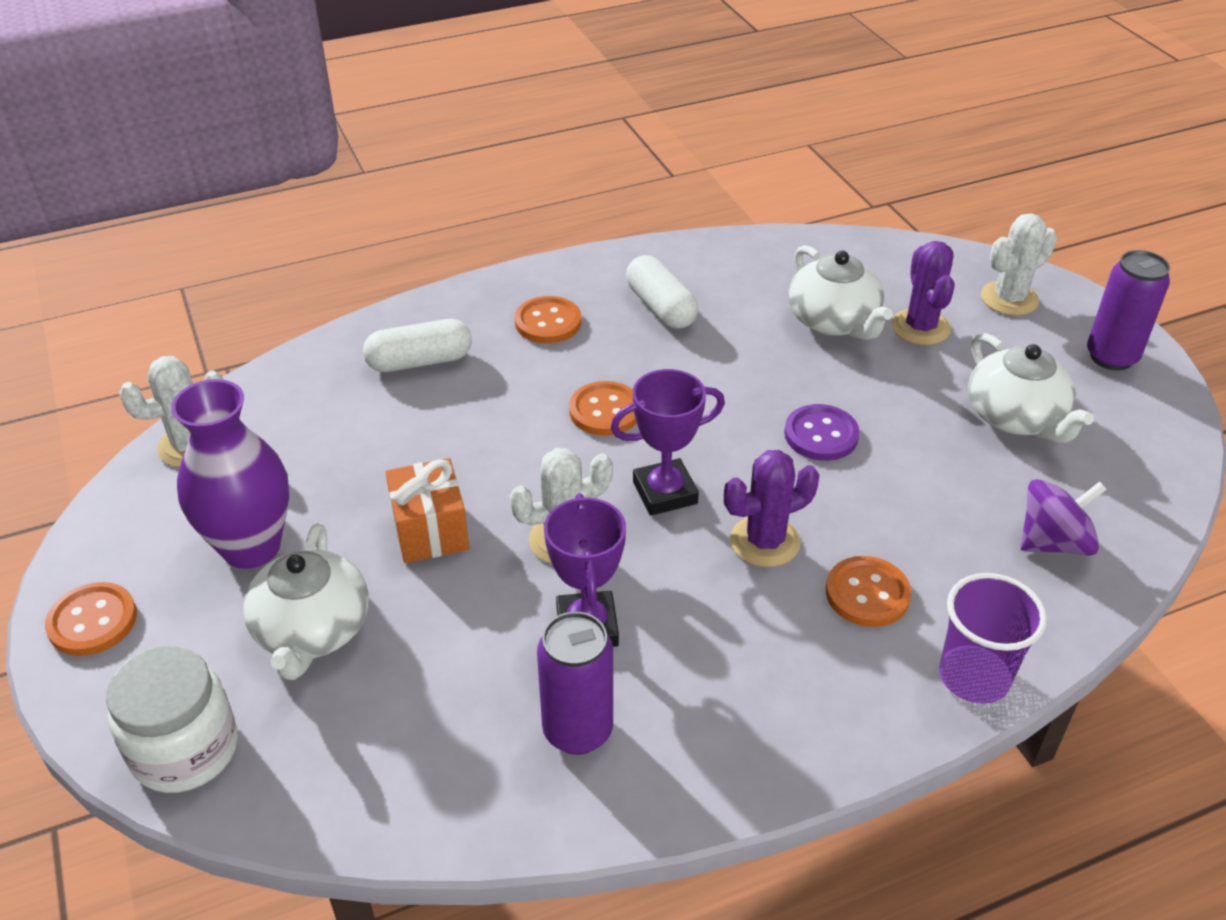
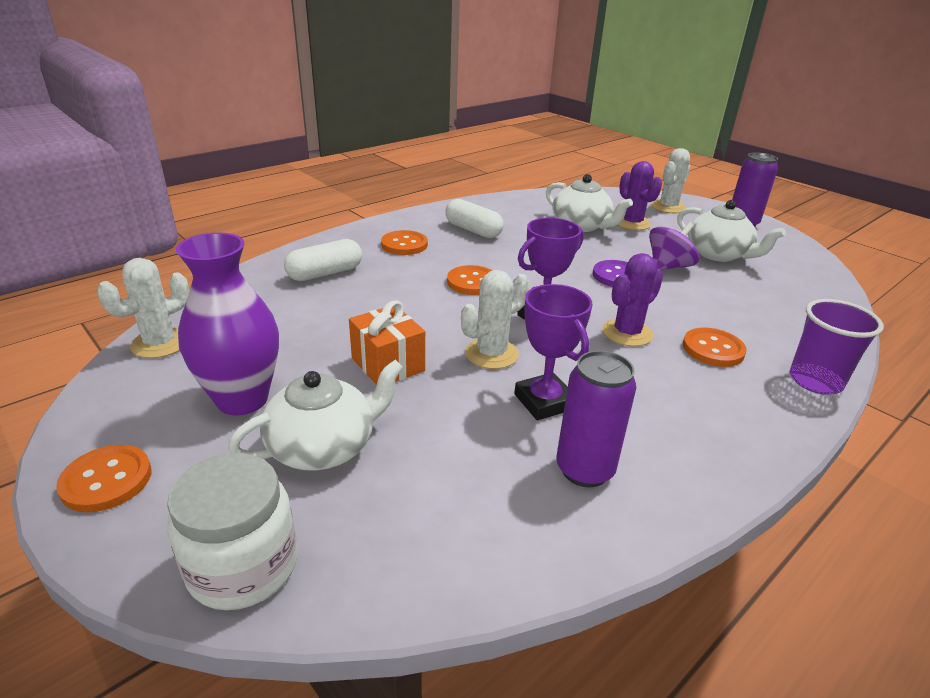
camera: 20 degrees left, 10 degrees down
(312, 630) = (324, 446): white teapot -> white teapot turned 105 degrees counterclockwise
(1053, 542) = (792, 306): purple spinning top -> purple spinning top (668, 267)

